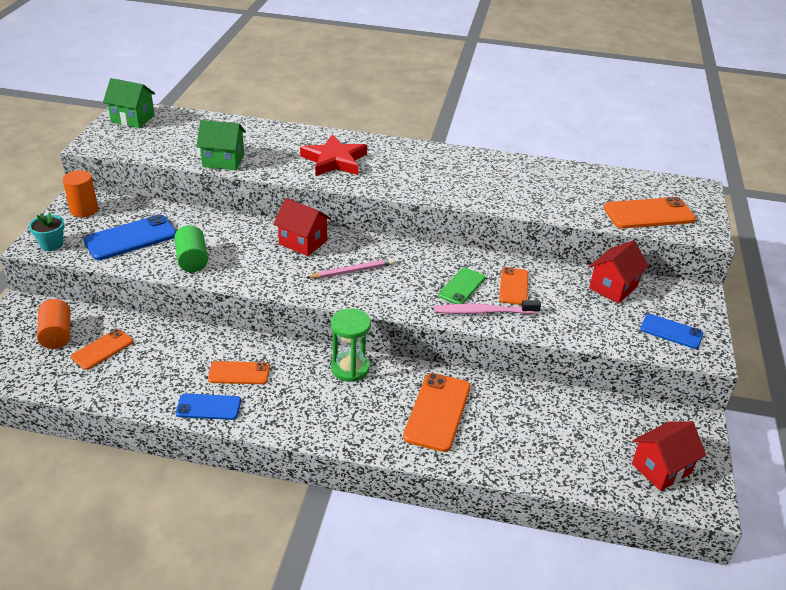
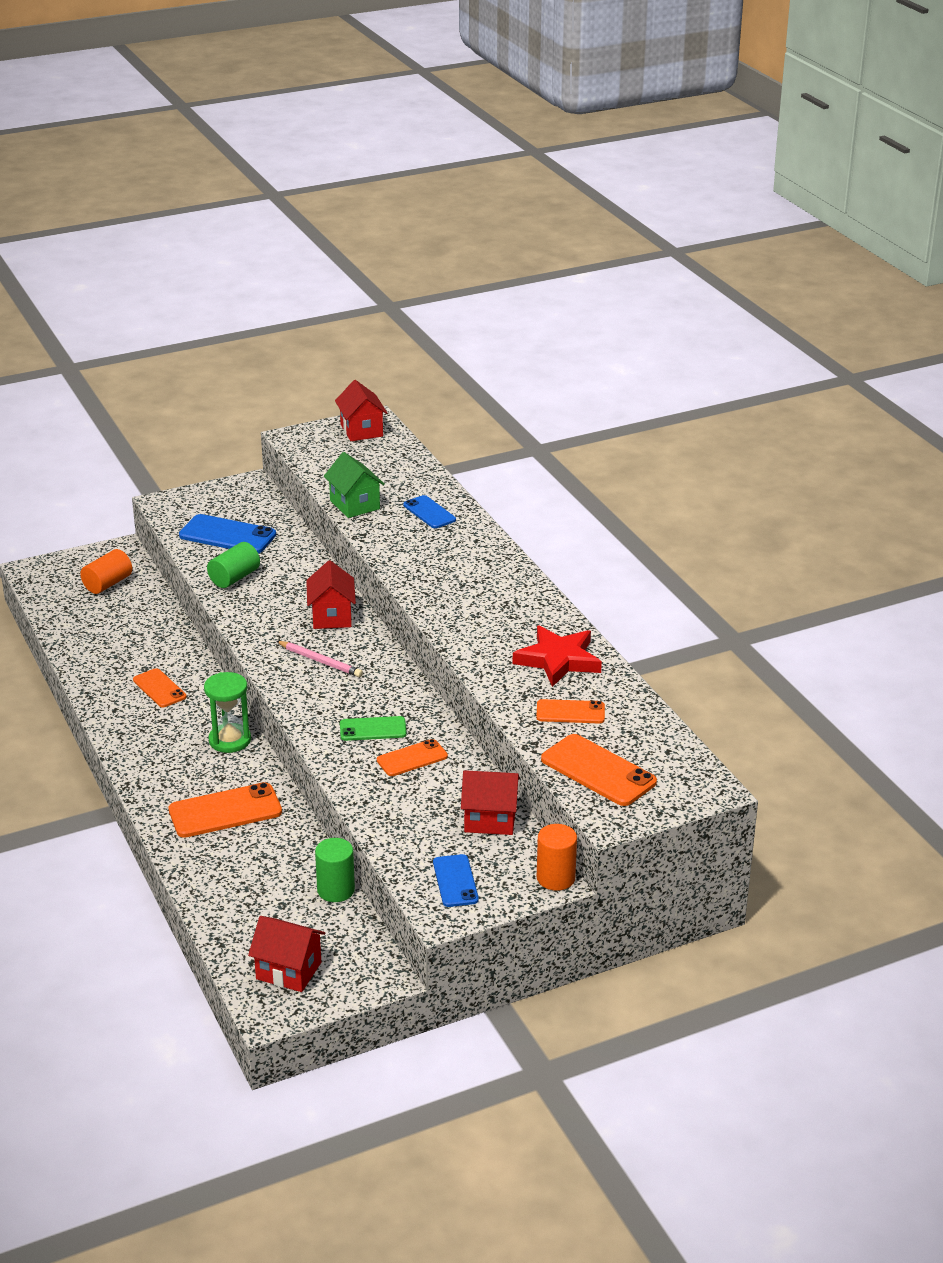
camera: 55 degrees right, 5 degrees down
(52, 244) = (173, 508): turquoise flower pot -> none
(84, 210) = (238, 494): orange cylinder -> orange cylinder (555, 878)
(102, 349) = (114, 612): orange phone -> orange phone (570, 712)
(132, 119) = (361, 430): green house -> red house
(208, 407) = (104, 695): blue phone -> blue phone (429, 512)
(334, 160) = (437, 556): red star -> red star (558, 660)
(484, 312) = (348, 757): pink toothbrush -> none
(582, 400) = (336, 890): none -> green cylinder

